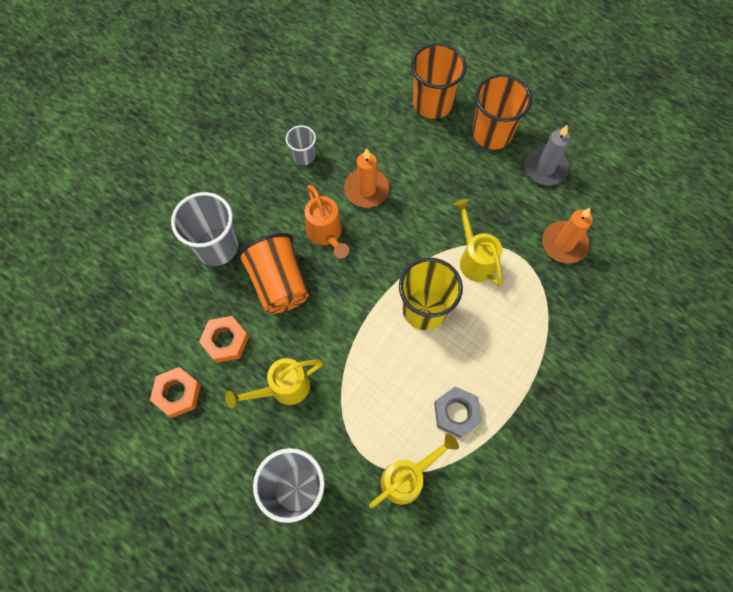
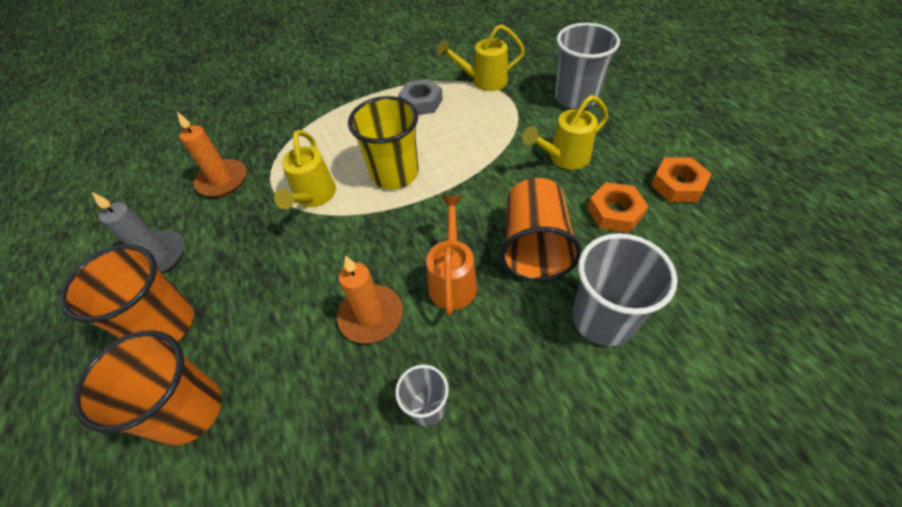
camera: 150 degrees left, 15 degrees down
(283, 388) = (564, 158): yellow watering can -> yellow watering can turned 150 degrees clockwise

